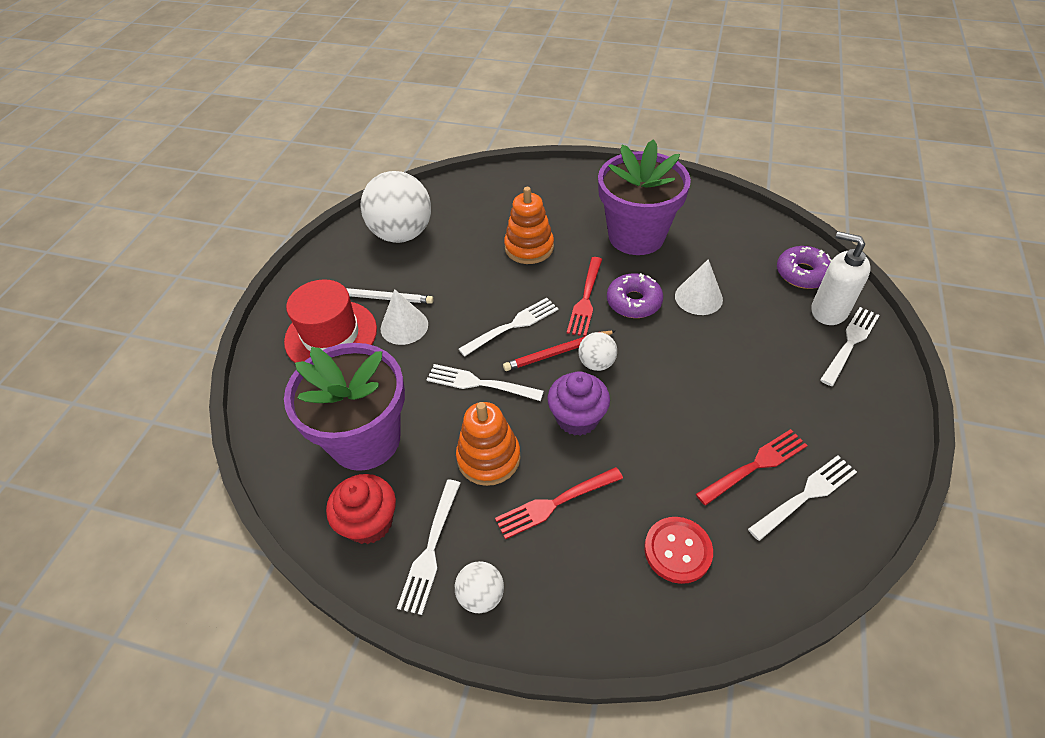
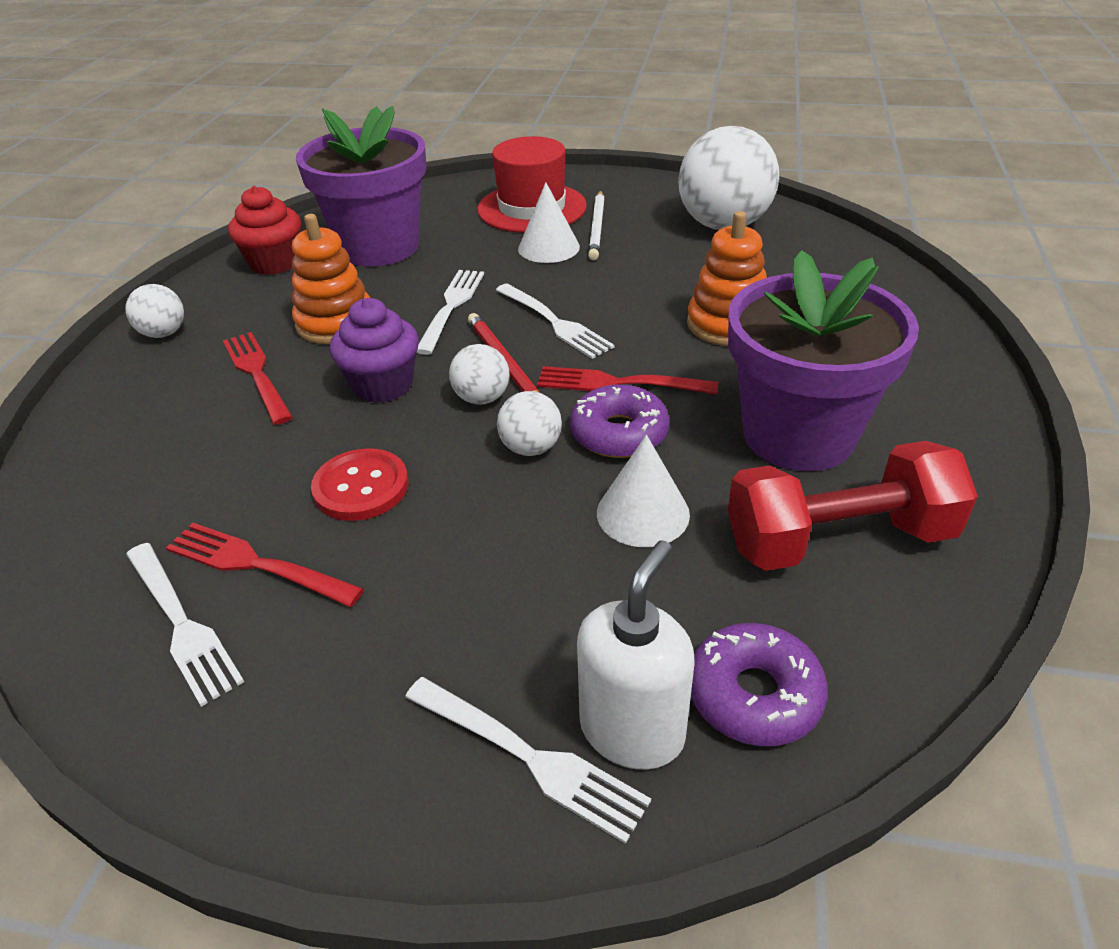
camera: 85 degrees right, 10 degrees down
(431, 549) = (230, 299): white fork -> none
(647, 340) = (531, 448): none -> white ball
(677, 550) = (150, 475): red button -> red button (361, 487)
(711, 236) = (838, 539): none -> red dumbbell
(755, 465) = (256, 564): red fork -> red fork turned 150 degrees clockwise

